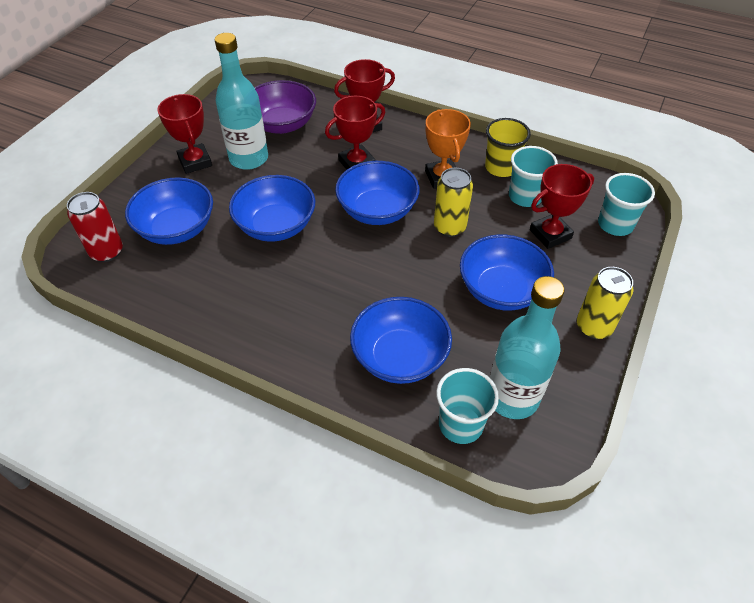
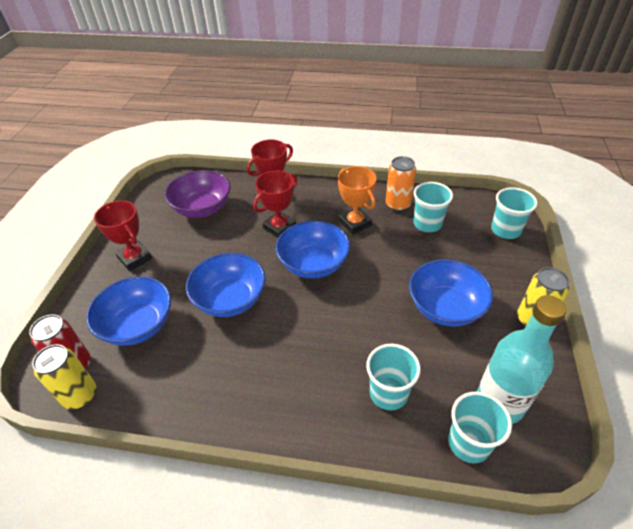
camera: 15 degrees left, 5 degrees down
(249, 158) = (183, 244): turquoise bottle -> none
(400, 357) = (388, 393): blue bowl -> turquoise cup
(449, 227) = (379, 264): yellow can -> yellow can (80, 395)
(501, 167) = (398, 204): yellow cup -> orange can
(550, 234) = (461, 250): red trophy -> none

